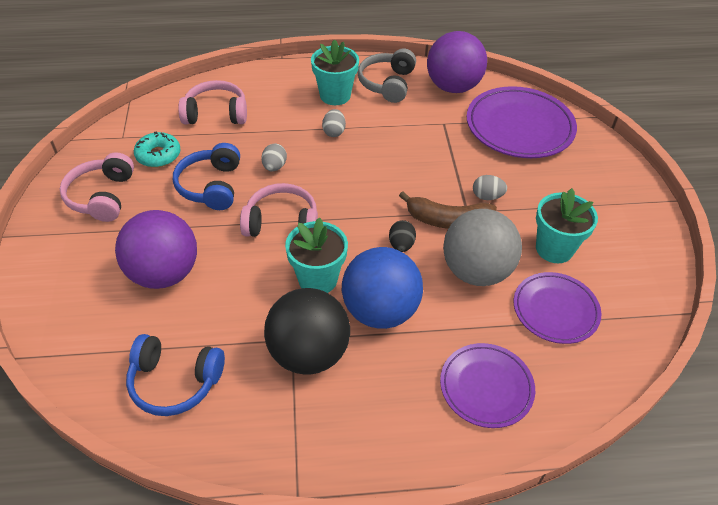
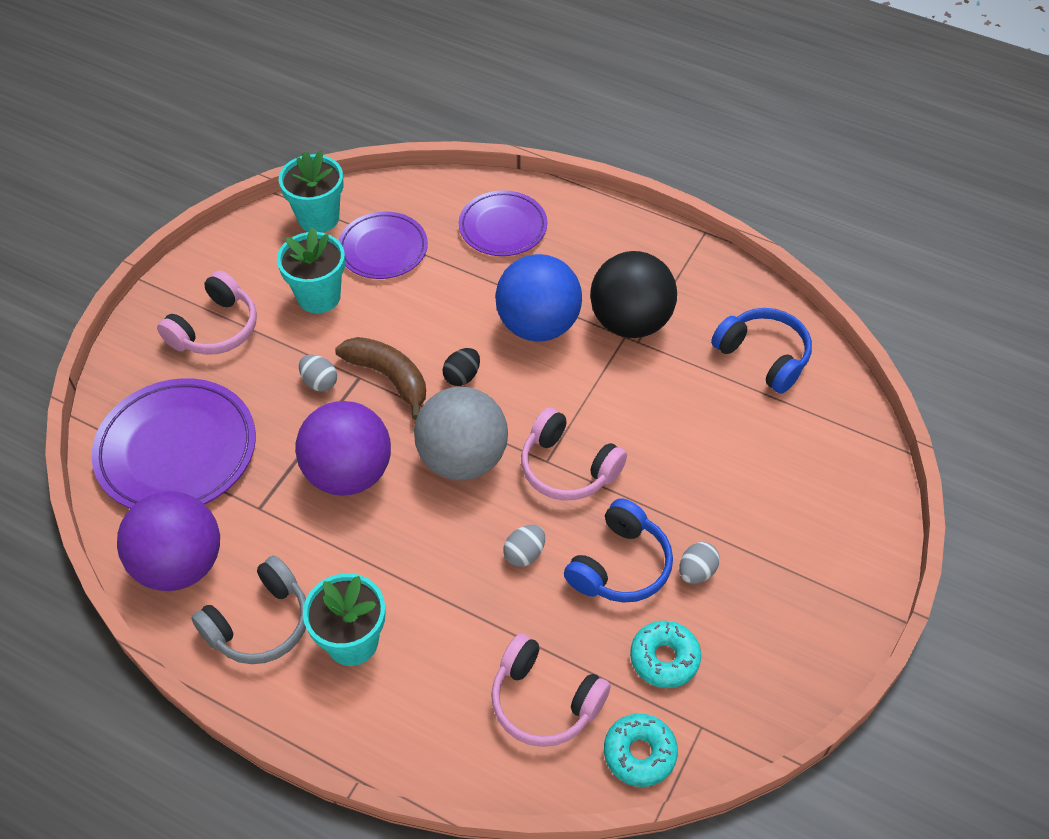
camera: 145 degrees left, 5 degrees up
(102, 196) = (765, 622): pink headphones -> pink headphones (215, 329)
(152, 115) = (639, 753): none -> turquoise donut
(164, 273) = (729, 471): purple ball -> purple ball (348, 473)
(318, 279) = (574, 384): turquoise flower pot -> turquoise flower pot (318, 218)
(334, 132) = (408, 571): grey egg -> grey egg (696, 572)
(476, 271) = (415, 314): grey ball -> grey ball (462, 459)

